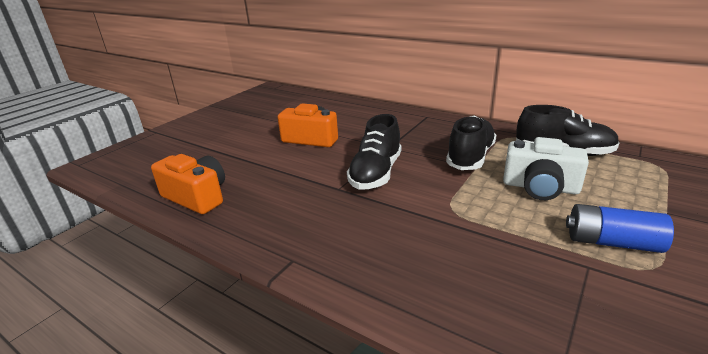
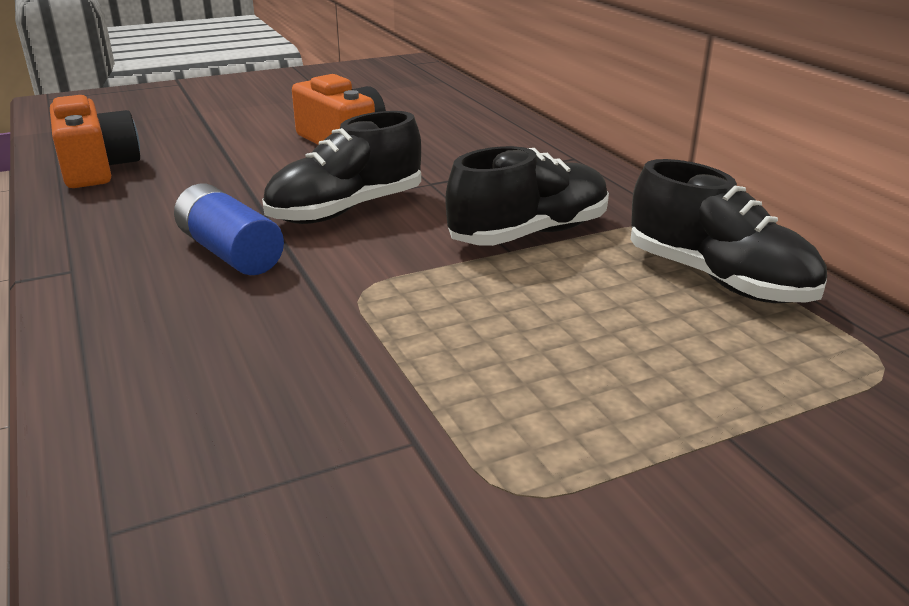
camera: 30 degrees right, 0 degrees up
(540, 187) = (561, 313): white camera -> none
(612, 242) = (522, 430): blue battery -> blue battery (230, 252)

